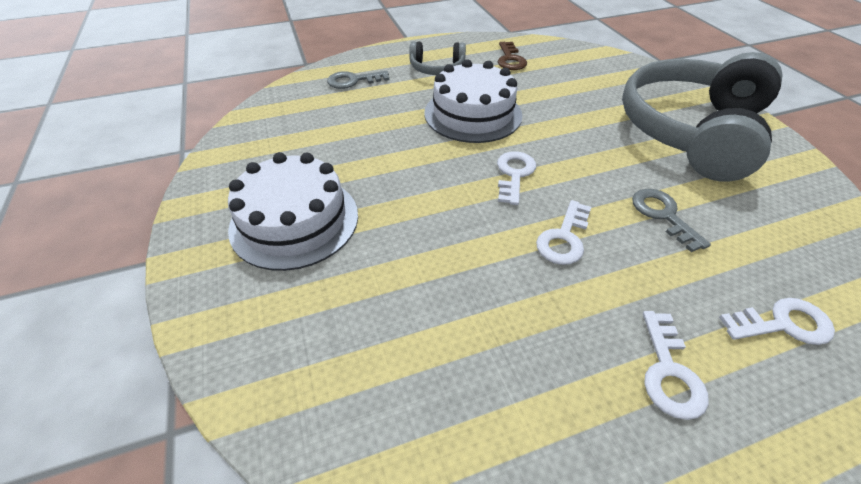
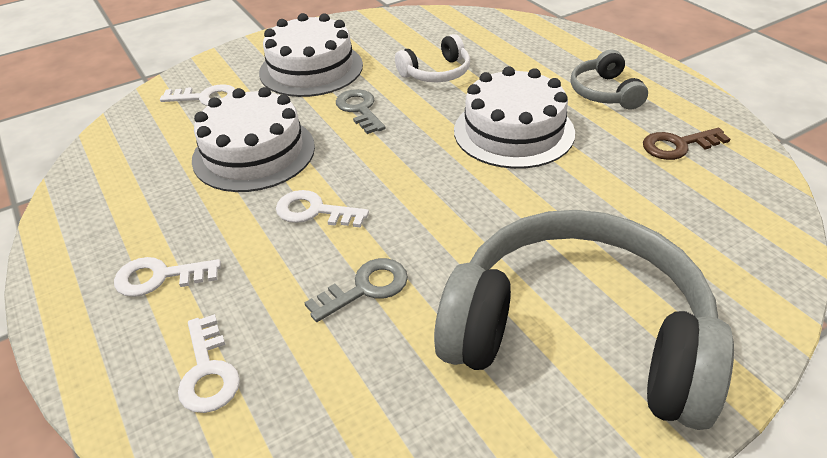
camera: 80 degrees right, 5 degrees down
(353, 81) = (537, 47): grey key -> grey key (359, 109)
(361, 136) = (436, 73): none -> white headphones
(454, 281) = (254, 153): none -> white cake
(514, 174) = (407, 172): white key -> white key (206, 98)

